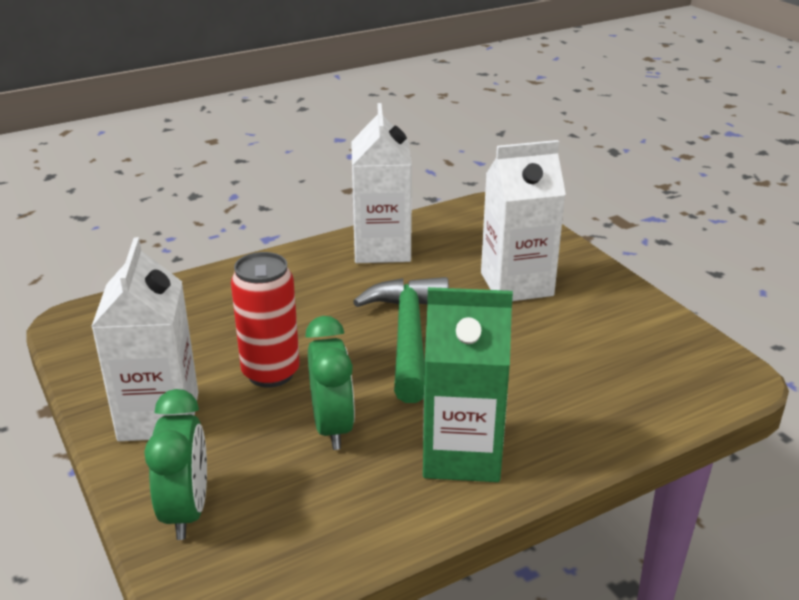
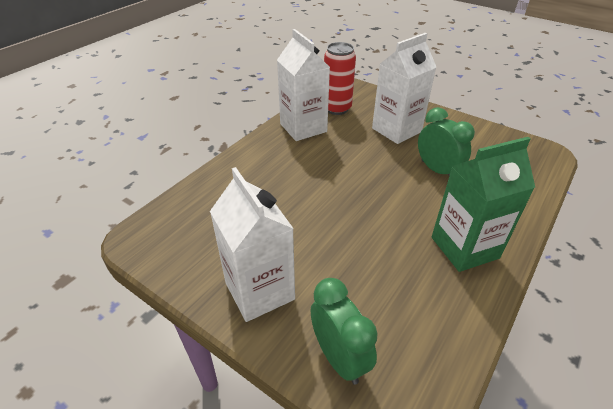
camera: 25 degrees left, 10 degrees up
(271, 373) = (307, 232): red can -> red can (337, 108)
(332, 427) = (377, 257): green clock -> green clock (437, 170)
(408, 336) = (367, 180): green hammer -> none

